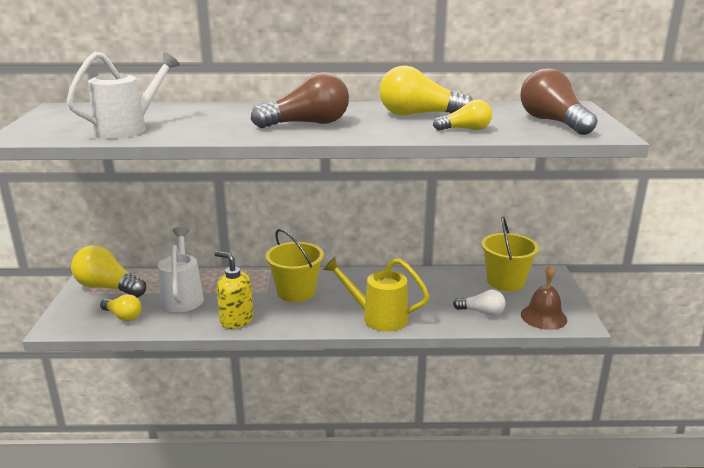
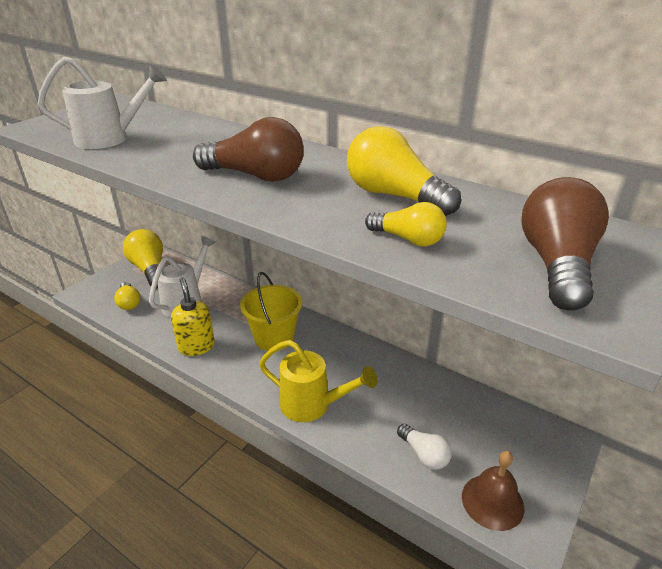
camera: 35 degrees right, 10 degrees up
(378, 317) = (312, 405): yellow watering can -> yellow watering can turned 150 degrees clockwise
(505, 282) = (497, 425): yellow bucket -> none

